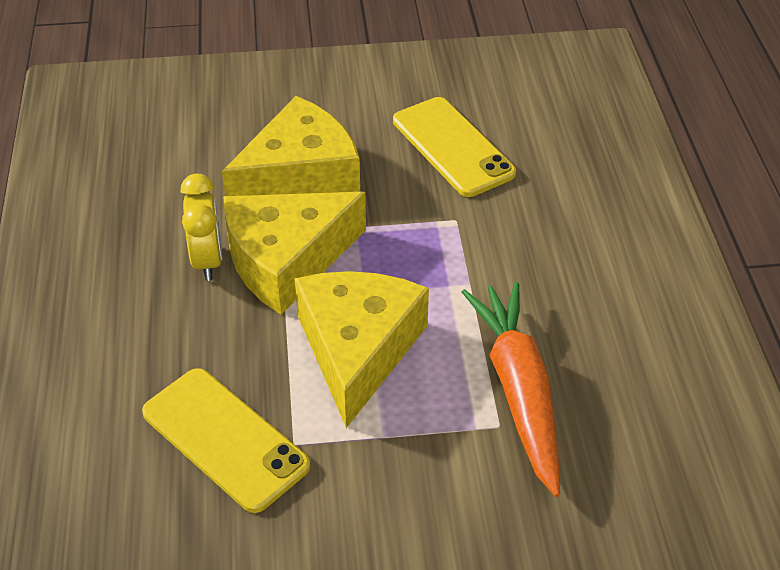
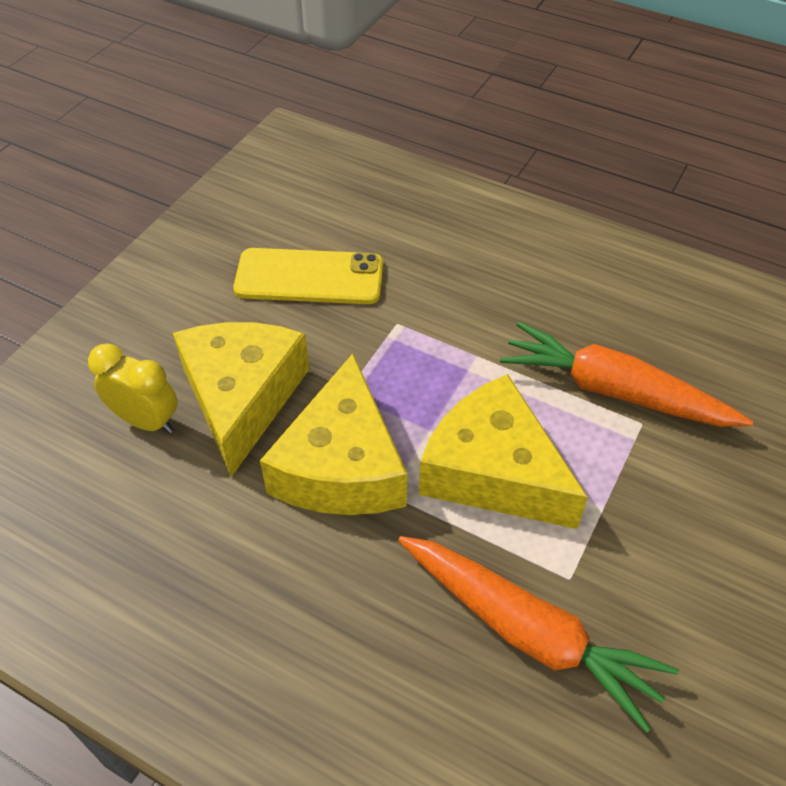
camera: 55 degrees left, 5 degrees up
(207, 260) = (286, 529): yellow clock -> yellow clock (146, 421)
(225, 439) = (528, 632): yellow phone -> orange carrot

